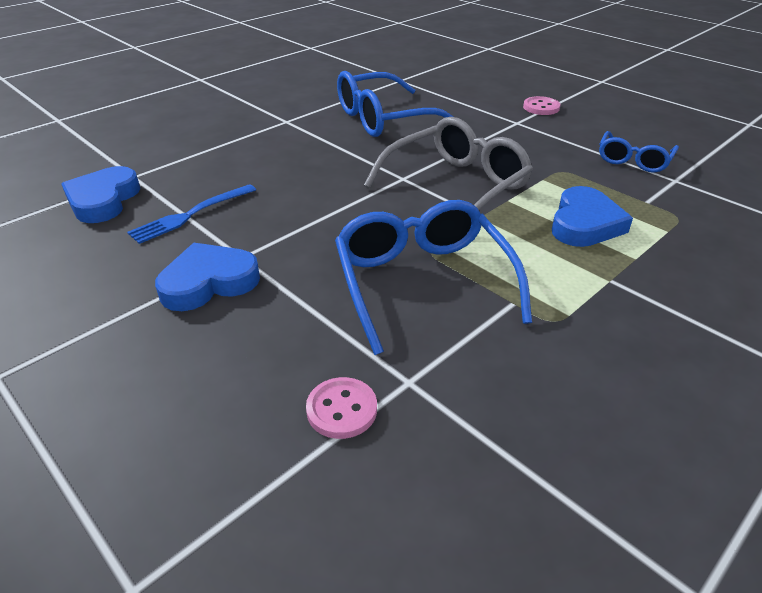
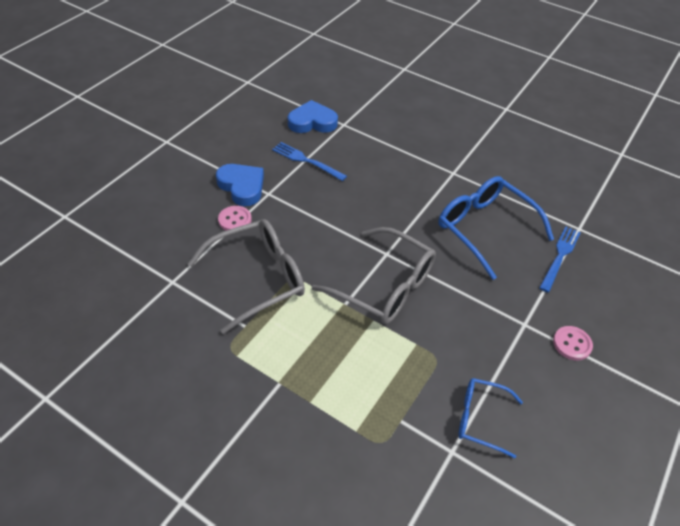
camera: 75 degrees right, 10 degrees up
(342, 409) = (151, 258): pink button -> pink button (235, 220)
(423, 283) = (257, 279): blue glasses -> grey glasses
(433, 93) = (560, 256): none -> blue fork
(584, 224) = (351, 371): blue heart -> none

